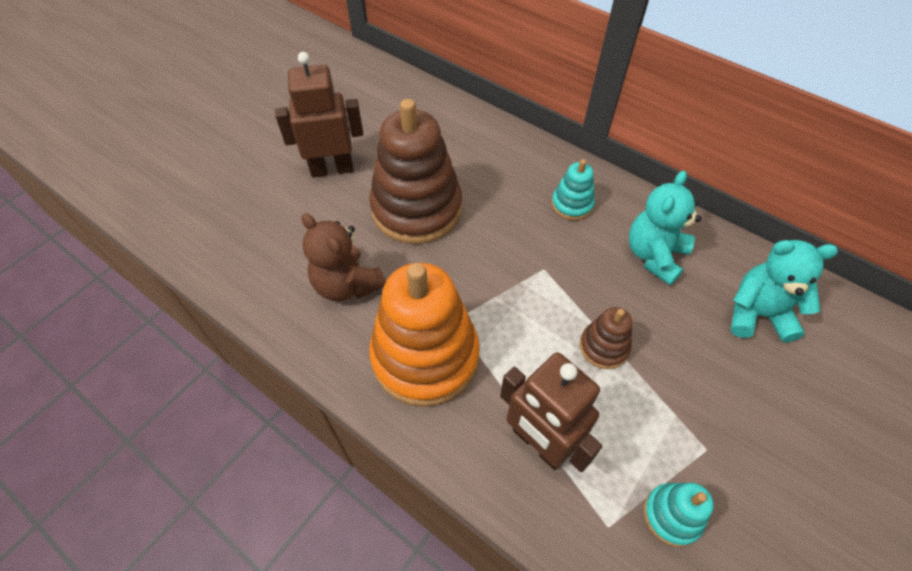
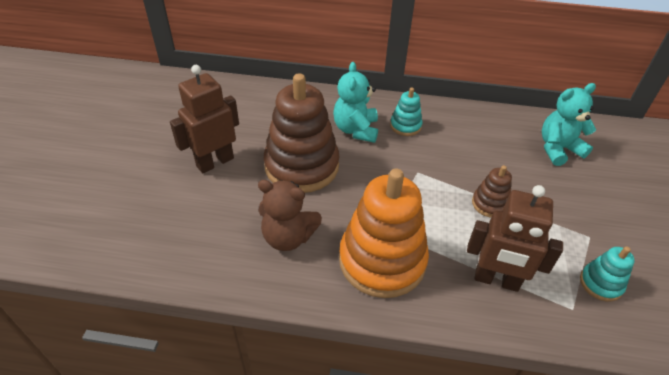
camera: 30 degrees left, 10 degrees down
(654, 255) = (478, 138): turquoise teddy bear -> turquoise teddy bear (356, 130)

